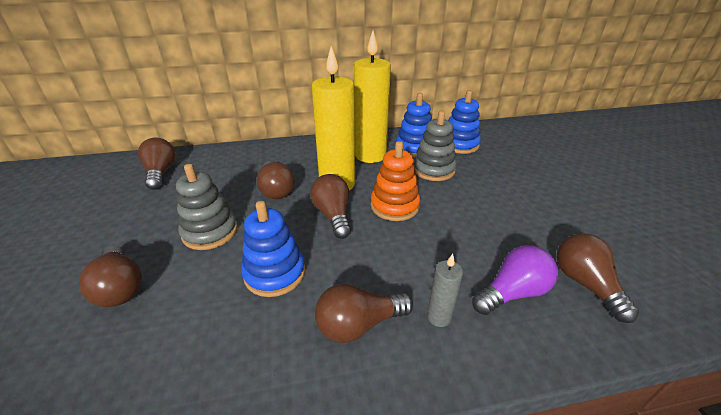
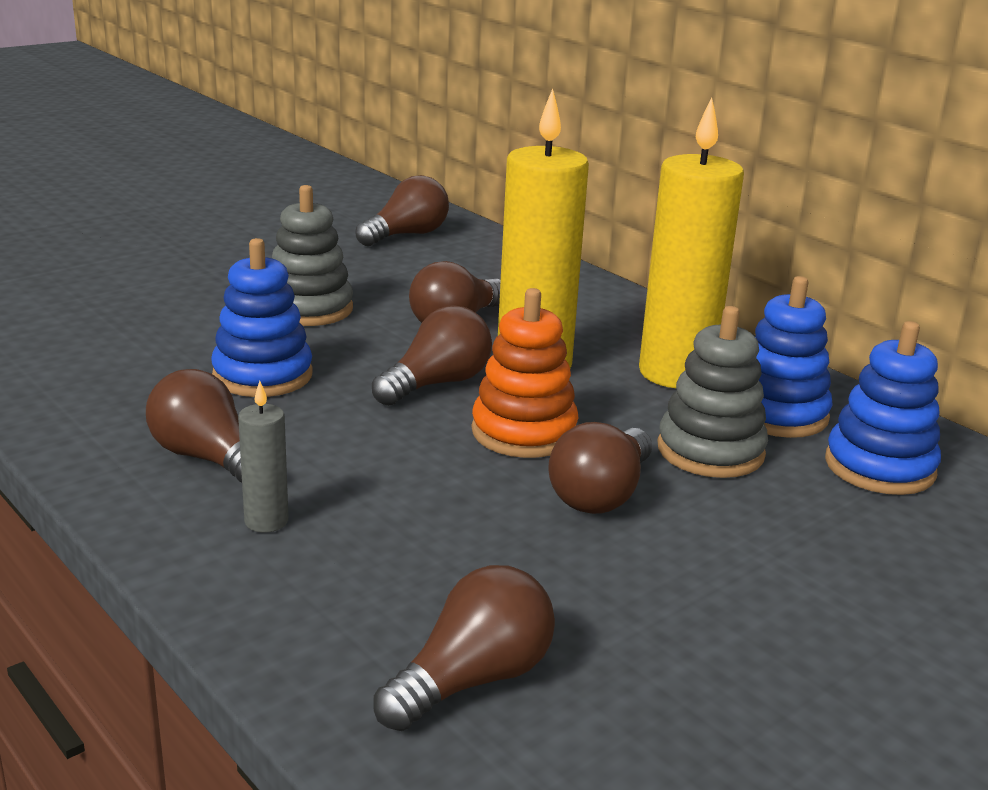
camera: 60 degrees right, 10 degrees down
(121, 287) = (170, 295): brown light bulb -> brown light bulb (601, 495)
(512, 292) = (377, 589): purple light bulb -> none

